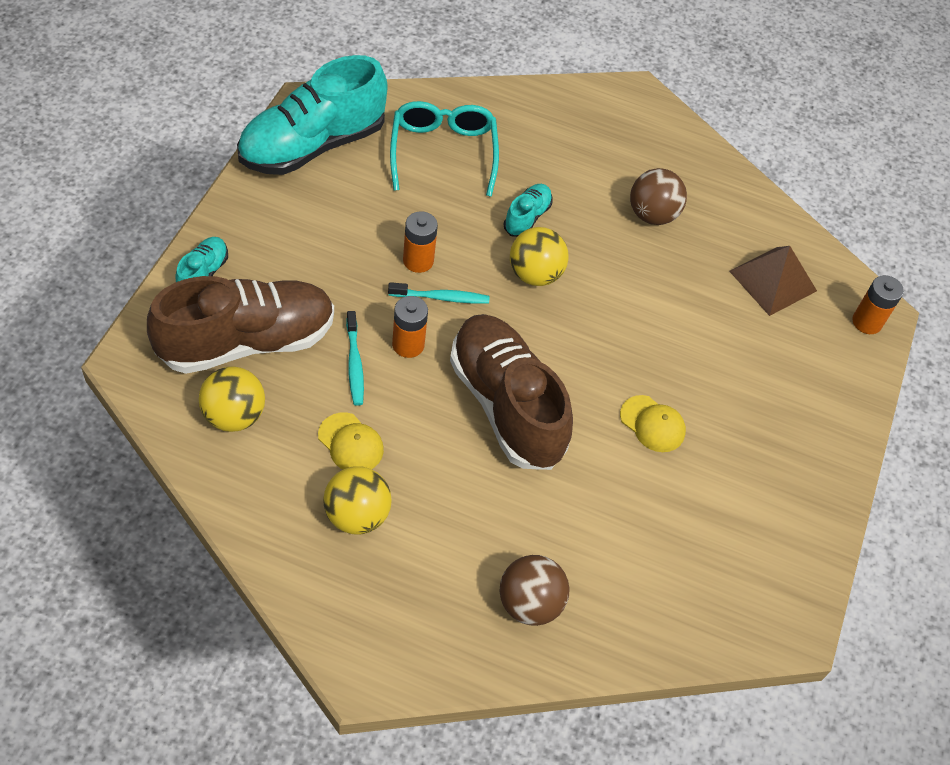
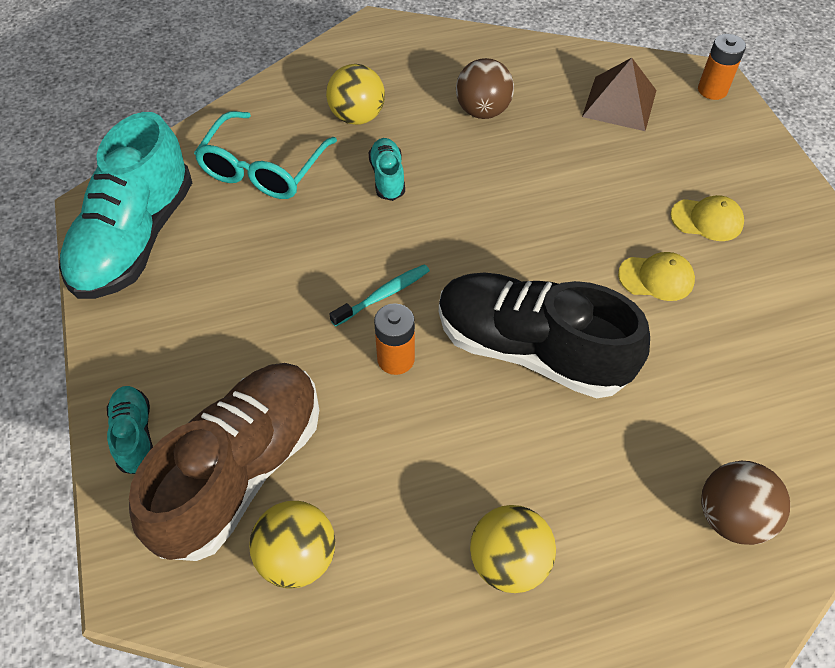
camera: 30 degrees left, 0 degrees up
(350, 443) = (434, 493): yellow cap -> yellow cap (707, 220)
(354, 363) = (365, 413): turquoise toothbrush -> none
(418, 261) = (331, 277): orange battery -> none
(443, 152) = (263, 169): turquoise glasses -> turquoise glasses turned 120 degrees counterclockwise
(506, 405) = (531, 350): brown shoe -> black shoe
(535, 274) = (441, 220): yellow ball -> yellow ball (357, 117)

